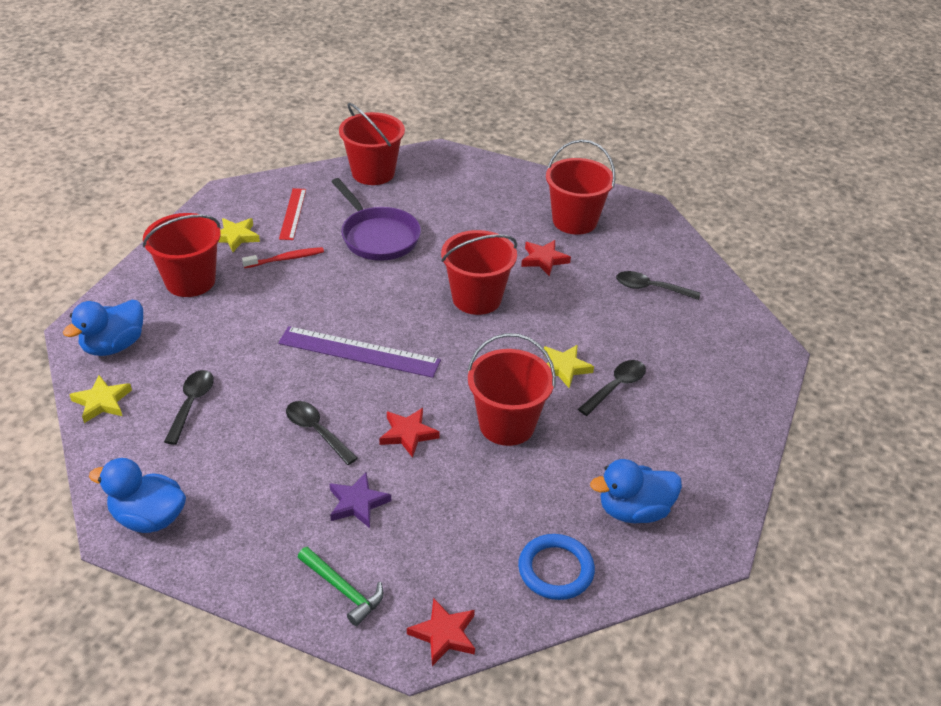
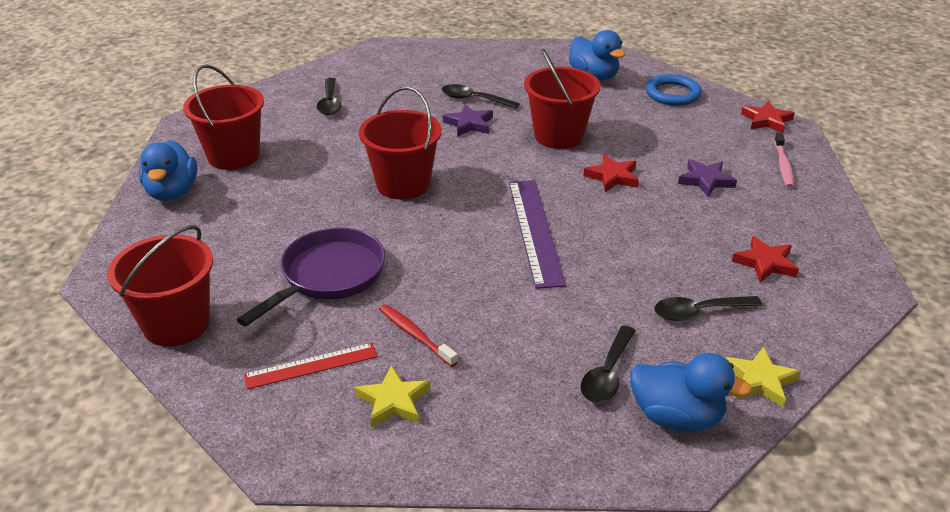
camera: 110 degrees left, 5 degrees down
(148, 518) = (840, 280): blue duck -> blue duck (172, 192)
(190, 281) = (513, 404): red bucket -> none
(316, 431) = (655, 223): black spoon -> black spoon (607, 374)
(343, 589) = (783, 165): green hammer -> pink toothbrush
(544, 259) = (314, 161): red star -> red star (765, 263)
(564, 368) = (469, 124): yellow star -> purple star

